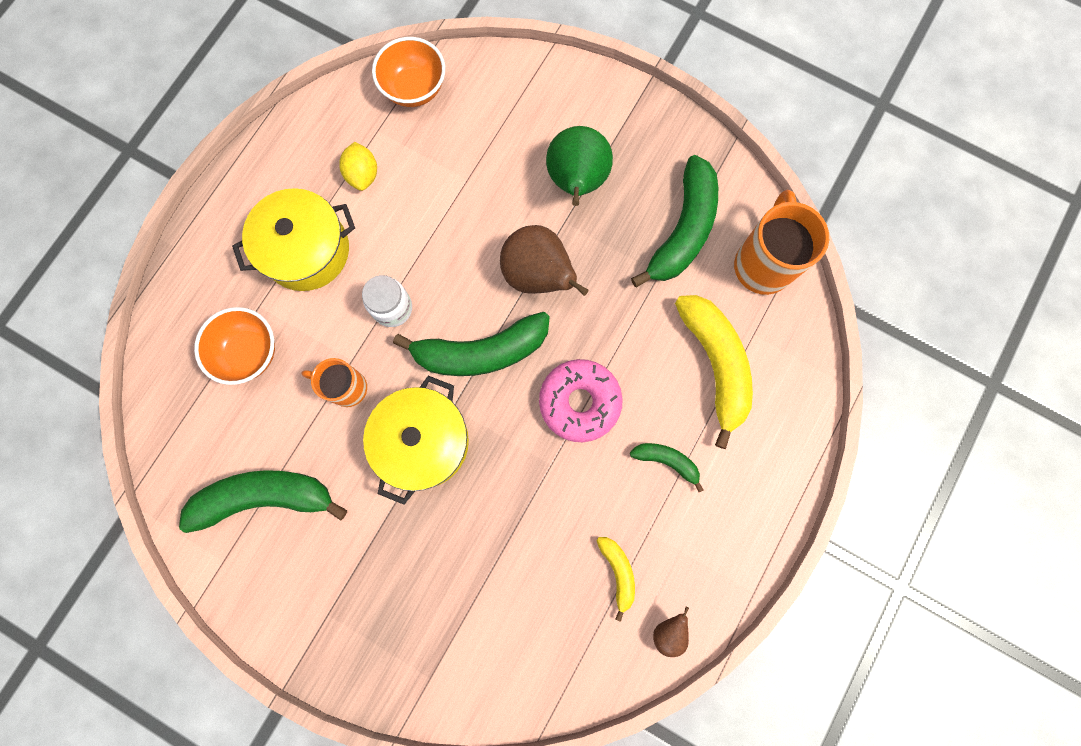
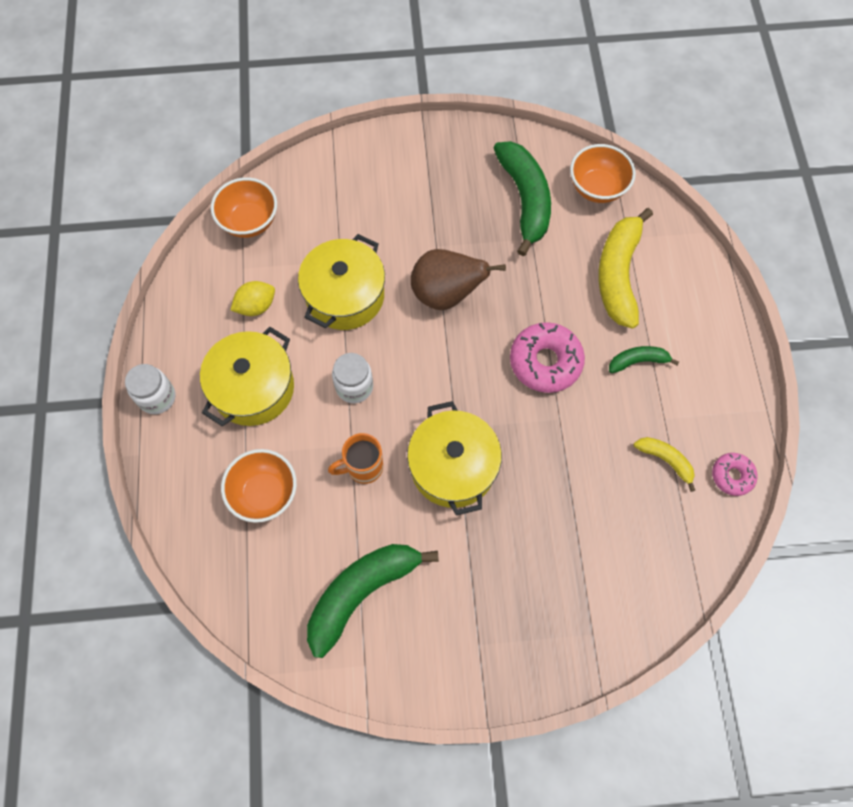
camera: 35 degrees left, 10 degrees down
(223, 205) = (157, 397): none -> white jar
(363, 175) = (256, 306): yellow lemon -> yellow lemon turned 75 degrees counterclockwise
(446, 216) = (345, 296): none -> yellow pot
(481, 351) = (446, 374): green banana -> none
(576, 182) = (423, 213): green pear -> none
(668, 631) = (732, 476): brown pear -> pink donut
(715, 364) = (618, 275): yellow banana -> yellow banana turned 120 degrees counterclockwise
(763, 264) = (597, 188): orange mug -> orange bowl

